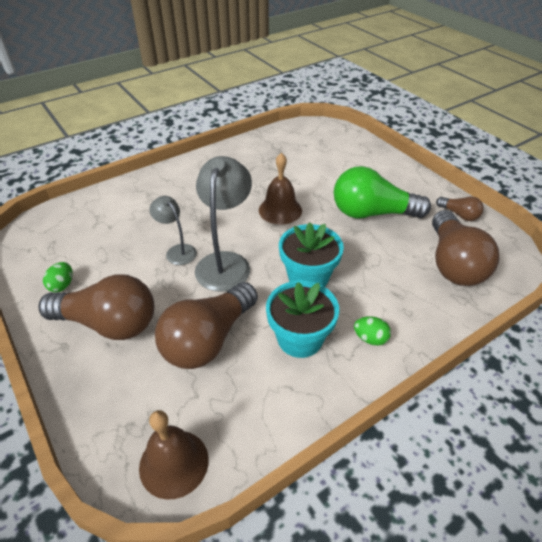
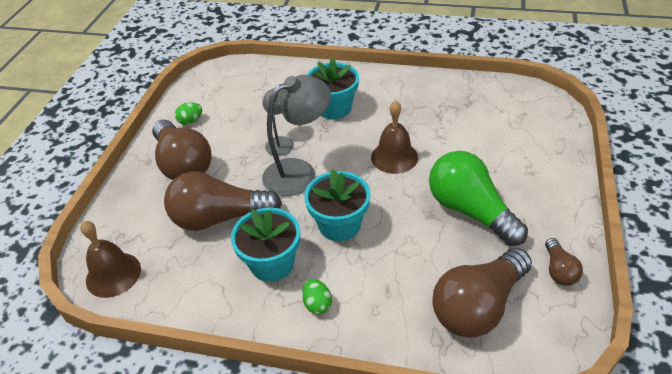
camera: 50 degrees right, 0 degrees up
(187, 203) = (334, 108): none -> turquoise flower pot

